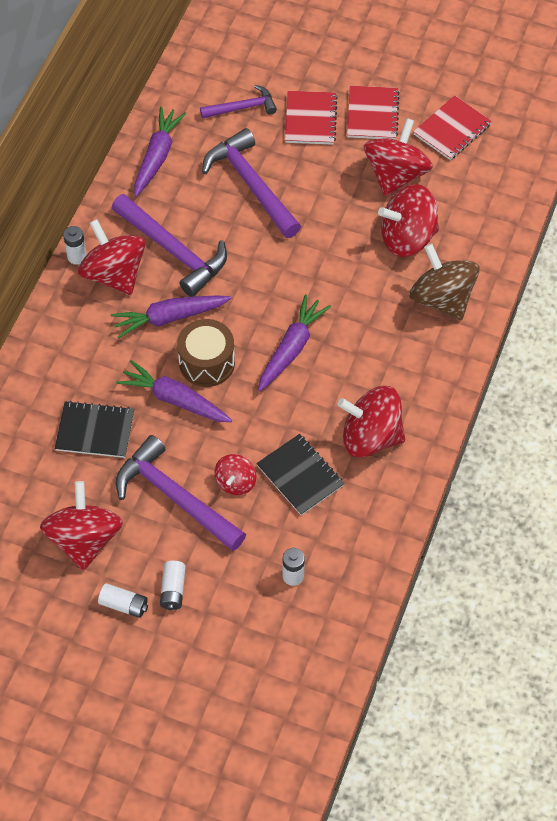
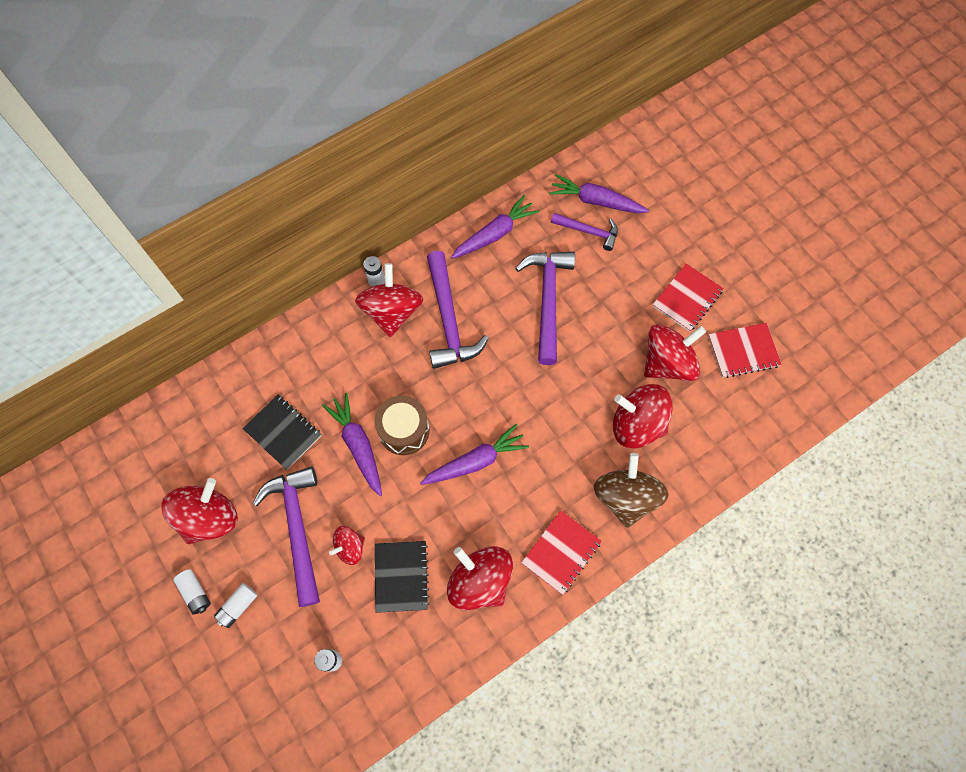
camera: 35 degrees right, 10 degrees up
(169, 318) = (405, 374): purple carrot -> purple carrot (596, 201)
(310, 119) = (634, 273): red notebook -> red notebook (561, 552)

